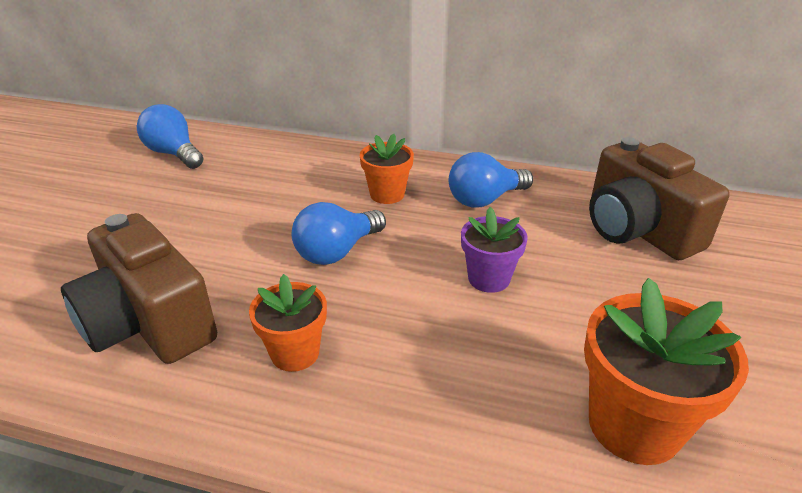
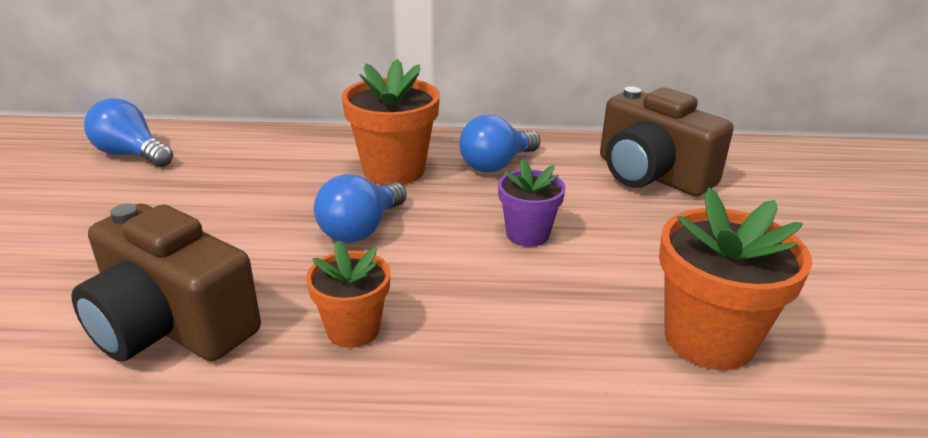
camera: 15 degrees left, 5 degrees down
(387, 194) = (394, 170): orange flower pot -> orange flower pot, size x1.65

